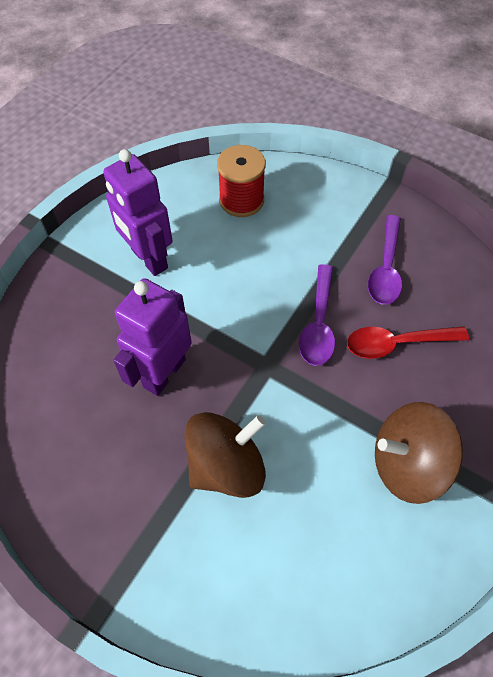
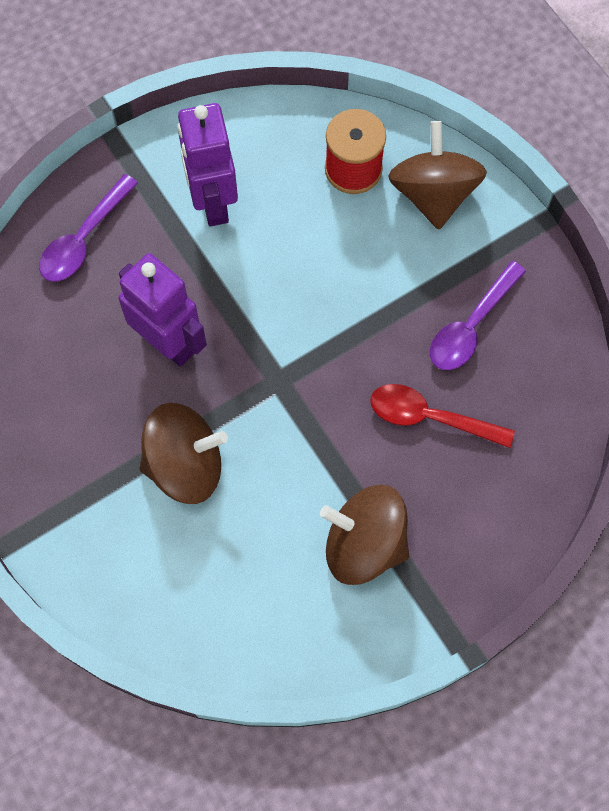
camera: 25 degrees right, 10 degrees up
(164, 373) = (168, 342): purple robot -> purple robot turned 75 degrees clockwise
(306, 195) = (433, 194): none -> brown spinning top
(318, 324) = (358, 359): purple spoon -> purple spoon (84, 239)

